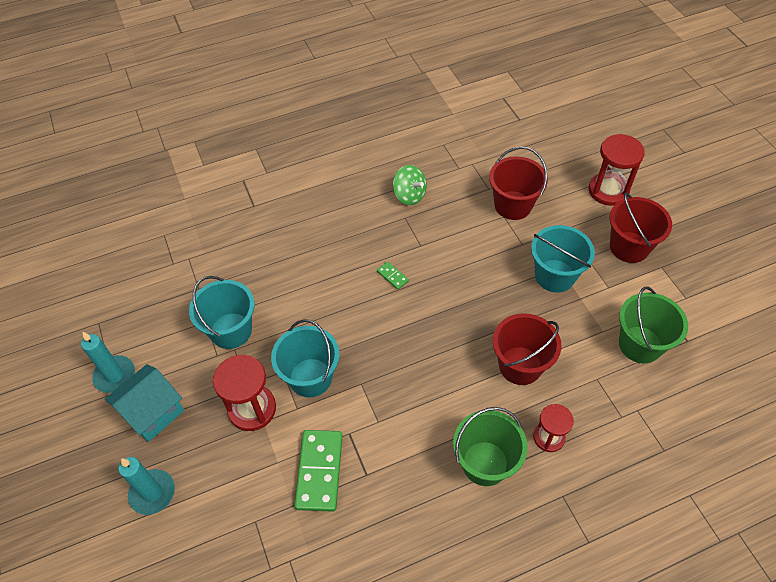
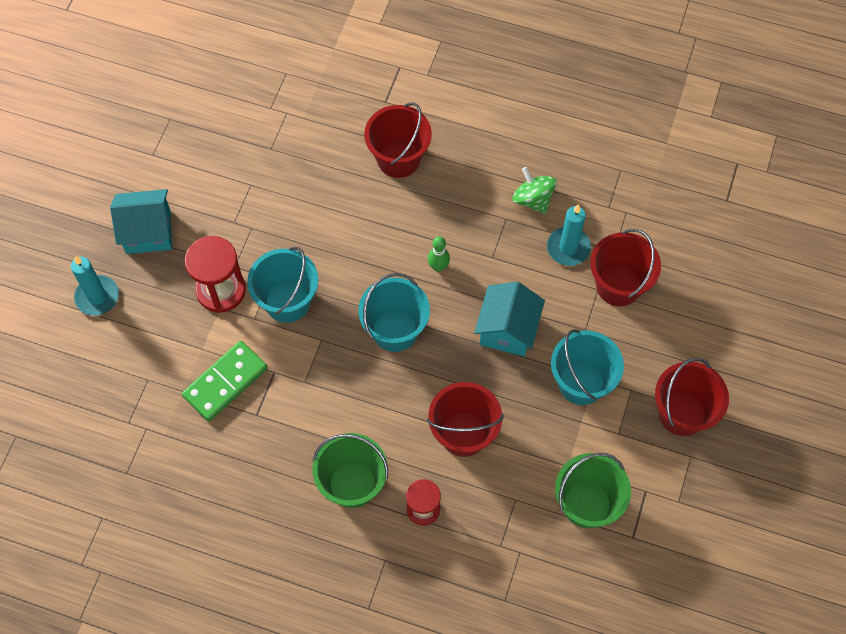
camera: 40 degrees right, 10 degrees up
(115, 375) = (146, 177): turquoise candle -> turquoise candle (568, 248)
(231, 331) = (263, 209): turquoise bucket -> turquoise bucket (395, 330)
(297, 232) = (398, 159): none -> red bucket
(392, 276) = (438, 267): green domino -> green bowling pin
(409, 195) = (533, 199): green spinning top -> green spinning top turned 150 degrees clockwise
(477, 280) = (507, 330): none -> turquoise house
(608, 191) = (728, 344): red hourglass -> none

